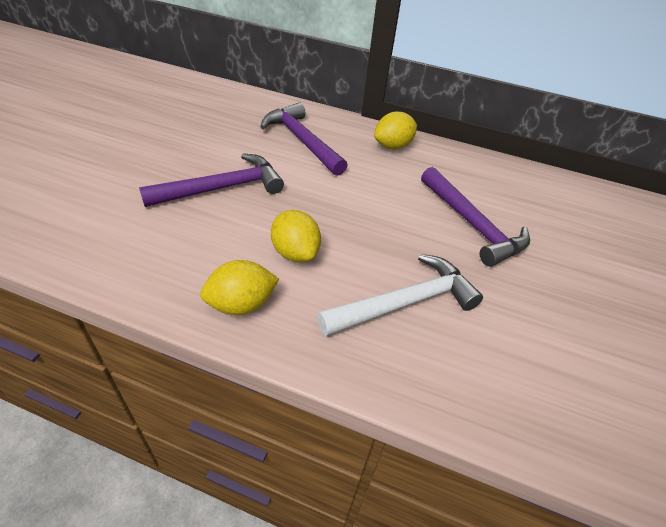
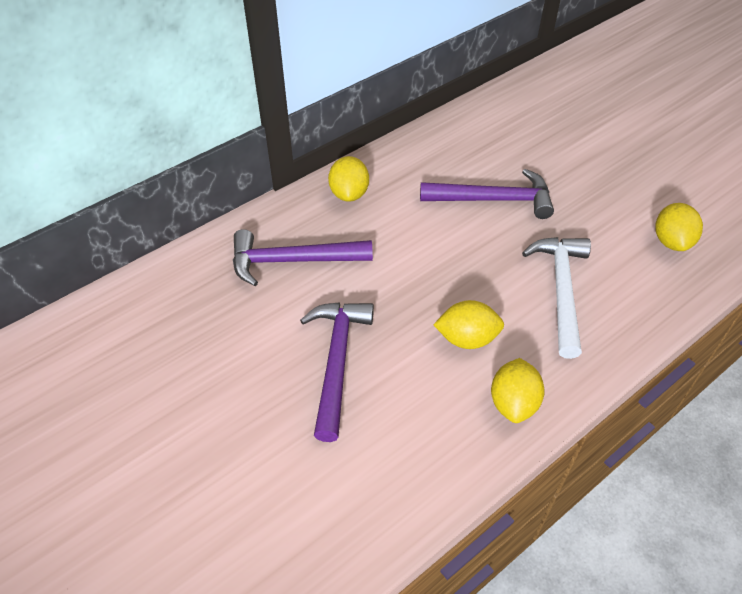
camera: 55 degrees left, 5 degrees up
(568, 386) = (671, 241): none -> yellow lemon

